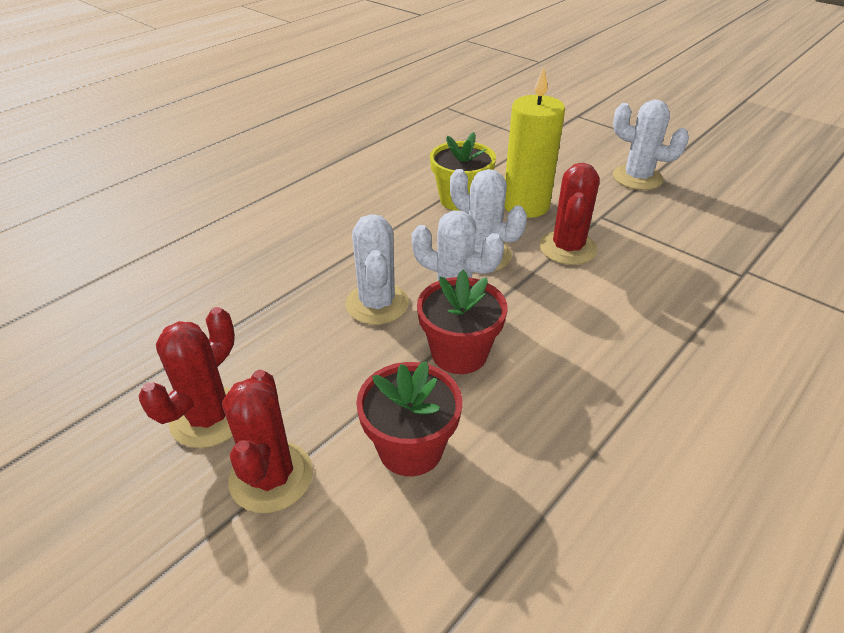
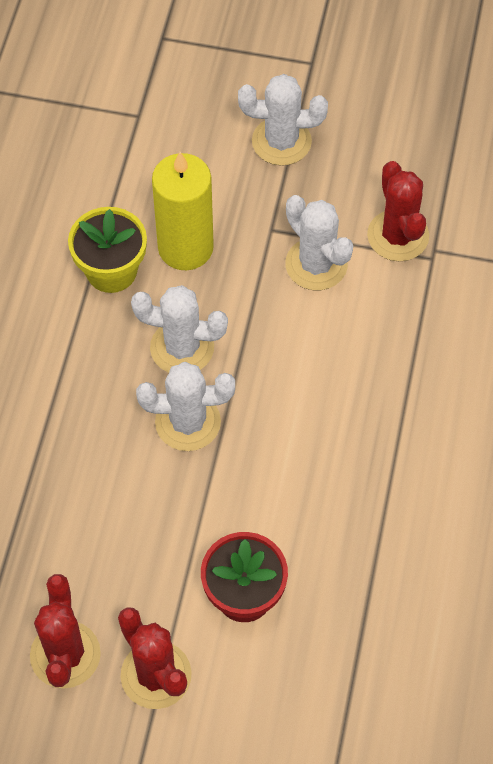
camera: 30 degrees left, 20 degrees up
(377, 304) = (120, 463): white cactus -> white cactus (316, 264)
(459, 353) = (228, 483): red flower pot -> none
(567, 248) = (259, 297): red cactus -> red cactus (398, 236)

